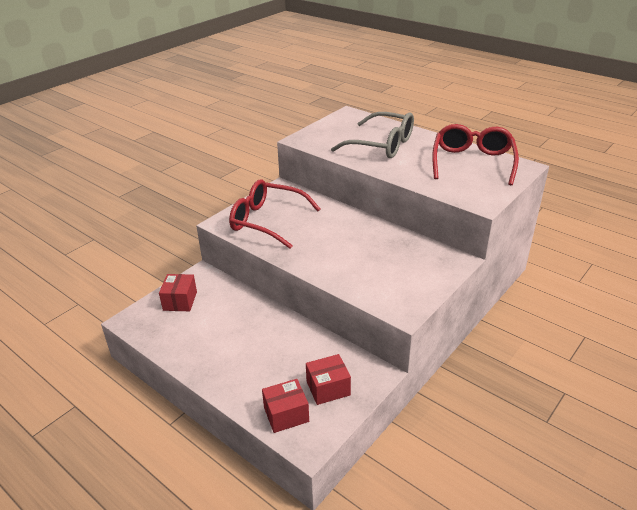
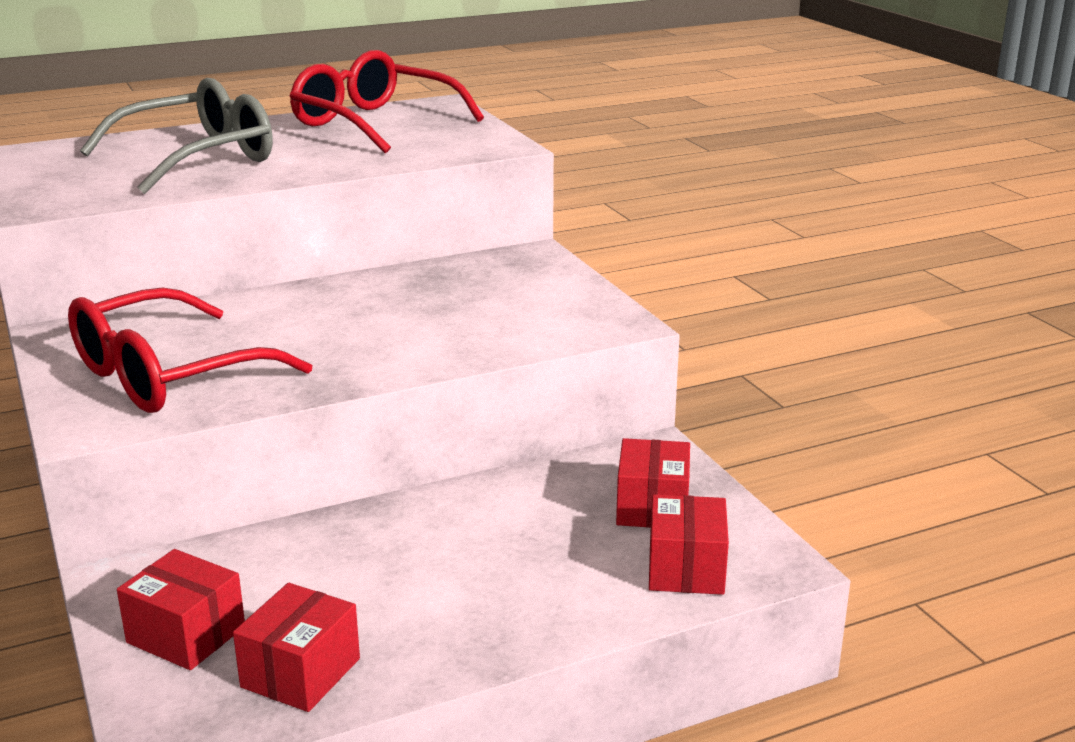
camera: 65 degrees left, 10 degrees down
(171, 334) = (300, 673): none -> red box

